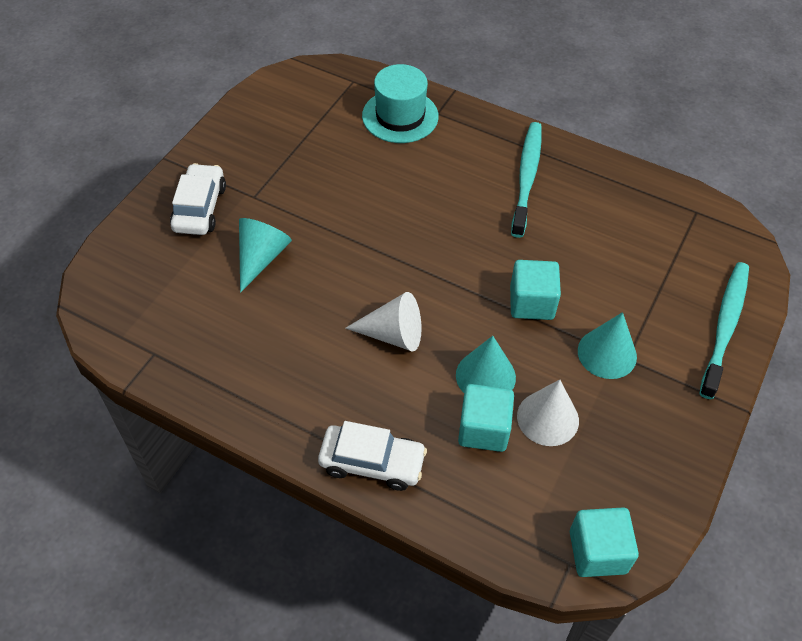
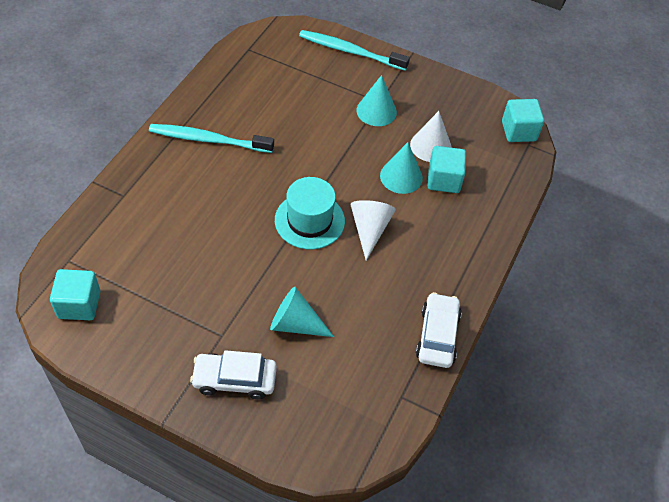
camera: 95 degrees left, 0 degrees up
(372, 462) = (478, 242): white car -> white car (437, 336)
(400, 116) = (124, 223): turquoise hat -> turquoise hat (309, 220)
(531, 303) = (335, 147): turquoise cube -> turquoise cube (79, 304)

